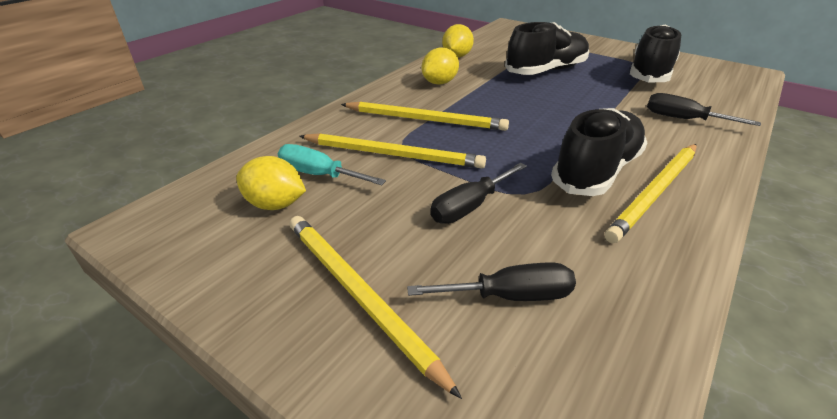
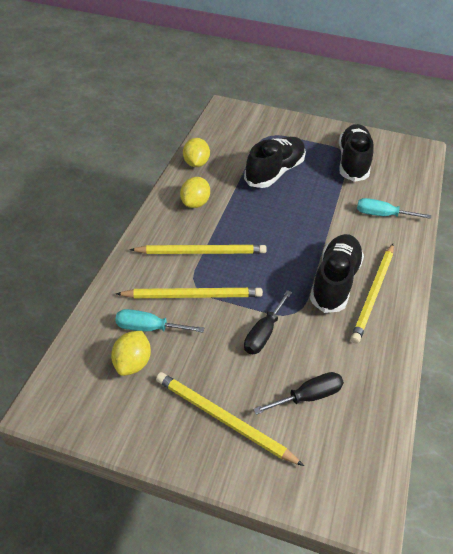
camera: 20 degrees left, 10 degrees up
(275, 204) = (132, 363): yellow lemon -> yellow lemon turned 75 degrees counterclockwise
(683, 119) = (382, 215): black screwdriver -> turquoise screwdriver

